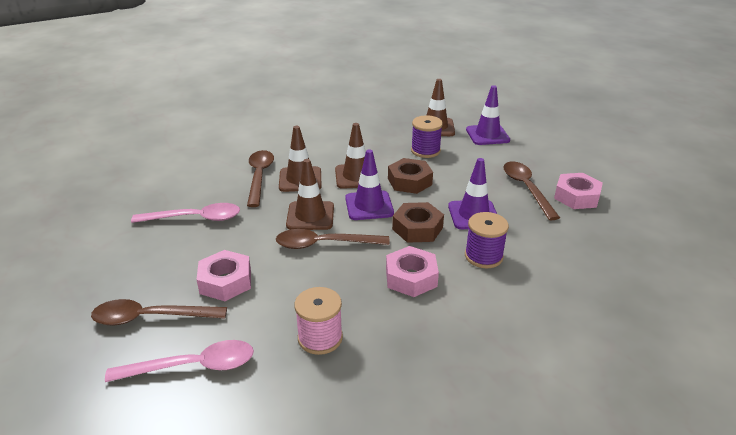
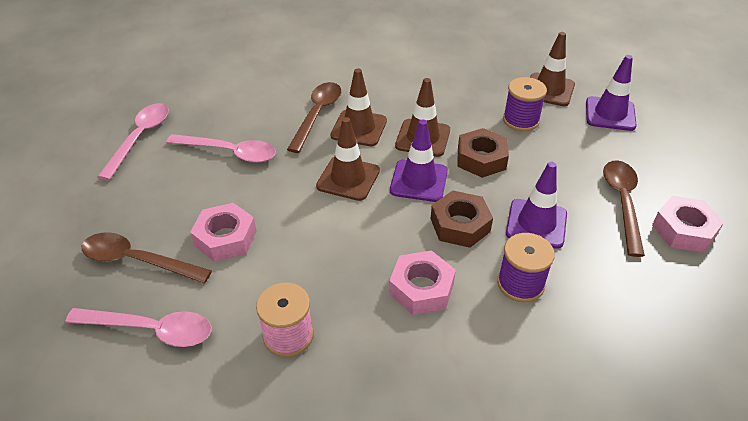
camera: 20 degrees right, 10 degrees up
(102, 224) = (140, 138): none -> pink spoon
(324, 244) = (346, 219): brown spoon -> none

